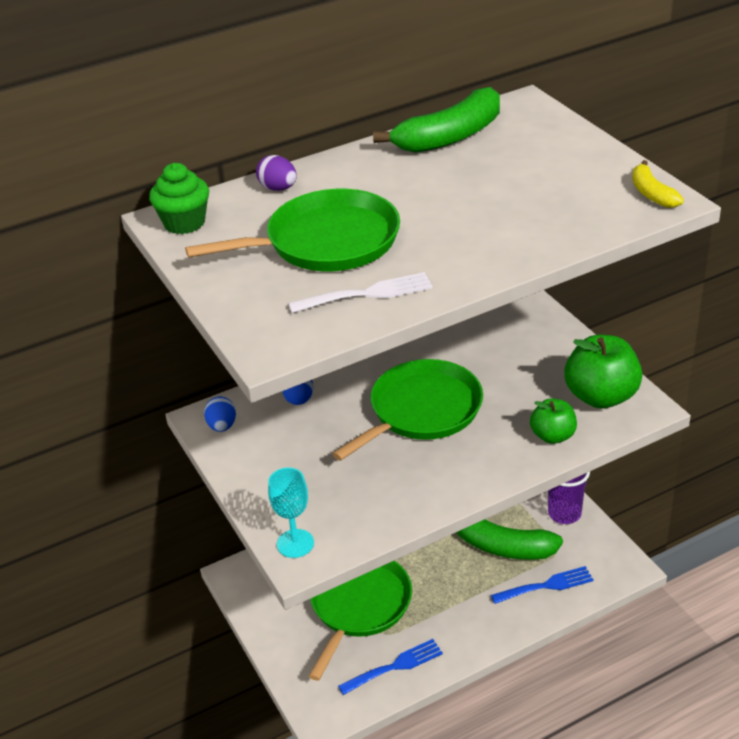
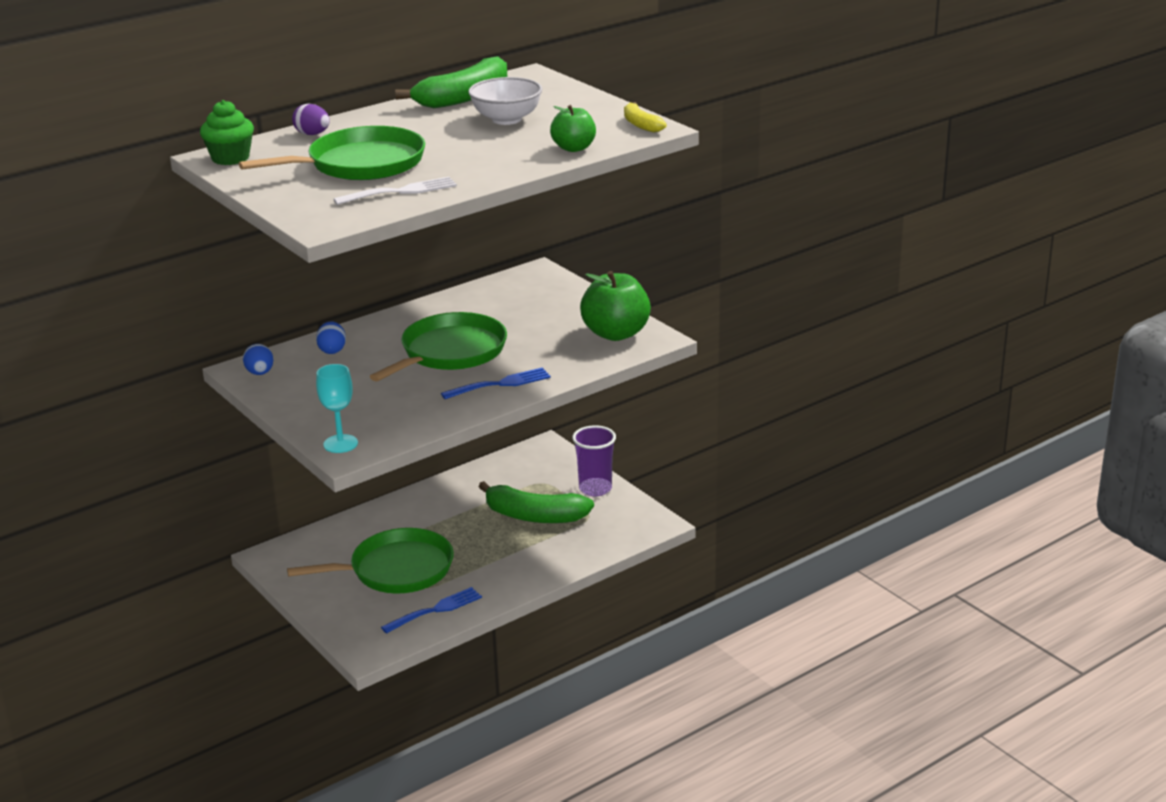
camera: 10 degrees left, 10 degrees down
(359, 606) = (396, 569): green pan -> green pan turned 60 degrees clockwise
(496, 176) = (506, 119): none -> white bowl
(546, 585) = (580, 542): blue fork -> blue fork (501, 384)
(553, 436) = (573, 361): green apple -> green apple (574, 148)

